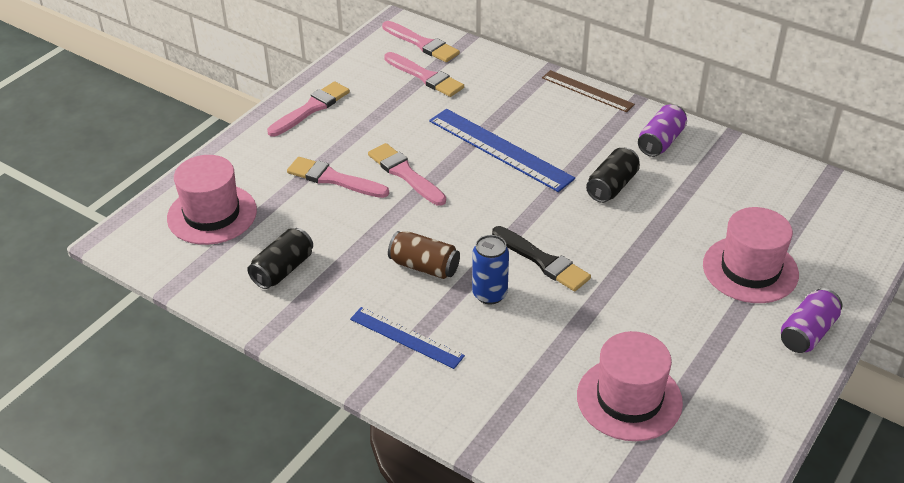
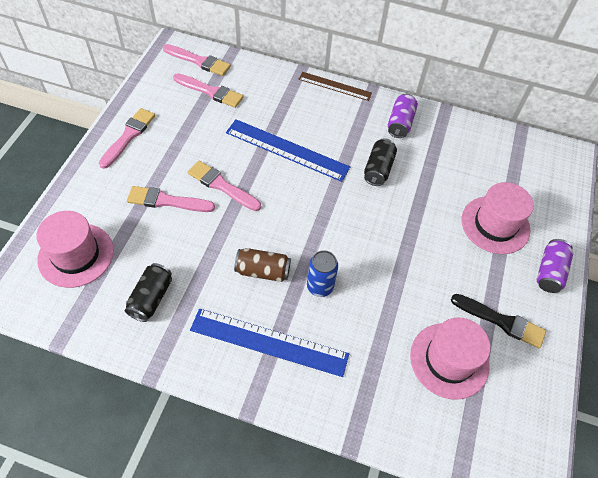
camera: 20 degrees left, 15 degrees up
(406, 337) = (269, 342): blue ruler -> blue ruler, size x1.61
(542, 261) = (349, 247): black brush -> black brush (501, 321)

